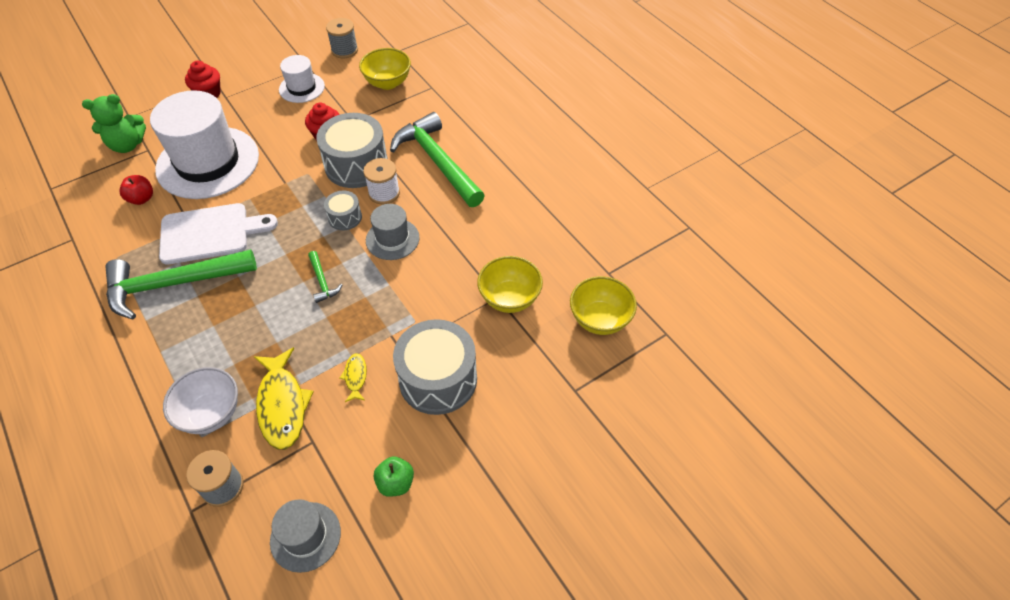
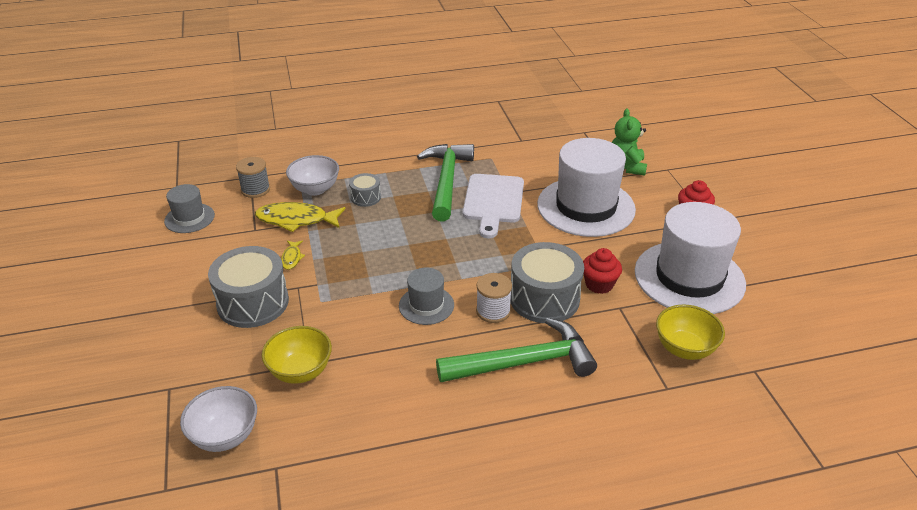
camera: 110 degrees right, 15 degrees down
(141, 199) = (552, 171): red apple -> none
(301, 88) = (689, 277): white hat -> white hat, size x2.04
(322, 281) = (401, 254): green hammer -> none
(344, 50) = (761, 322): grey spool -> none
(345, 217) = (472, 279): grey drum -> grey drum (365, 197)
(355, 377) = (292, 258): yellow fish -> yellow fish turned 75 degrees clockwise
(396, 483) = (187, 263): green apple -> none
(600, 319) = (225, 436): yellow bowl -> white bowl

